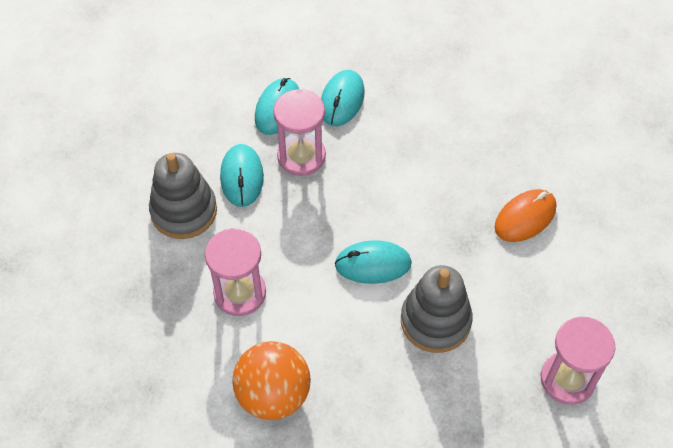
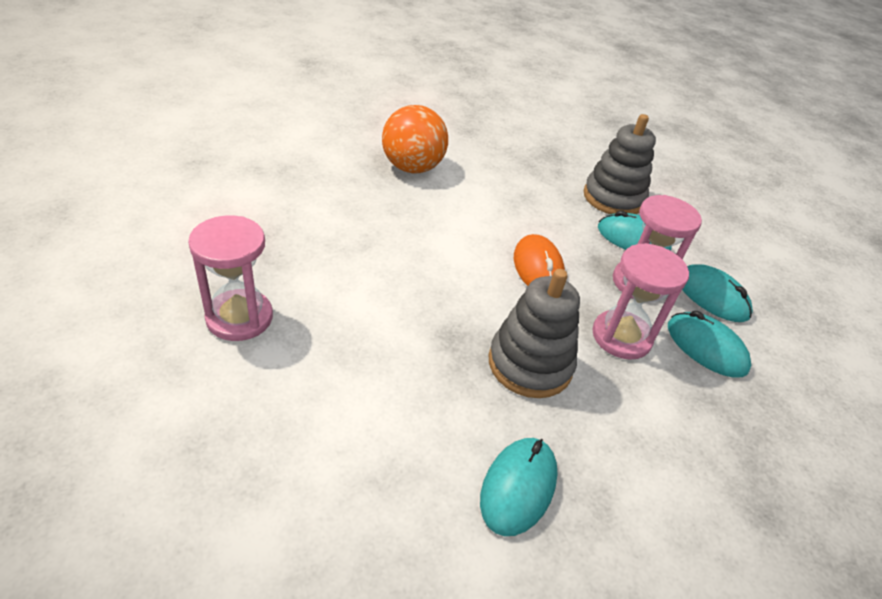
camera: 115 degrees right, 15 degrees down
(240, 293) = (512, 190): pink hourglass -> pink hourglass (621, 337)
(373, 264) = (480, 265): turquoise mouse -> turquoise mouse (518, 487)
(435, 321) = (388, 270): grey stacking toy -> grey stacking toy (530, 364)
(525, 217) = (443, 407): orange mouse -> orange mouse (538, 268)

